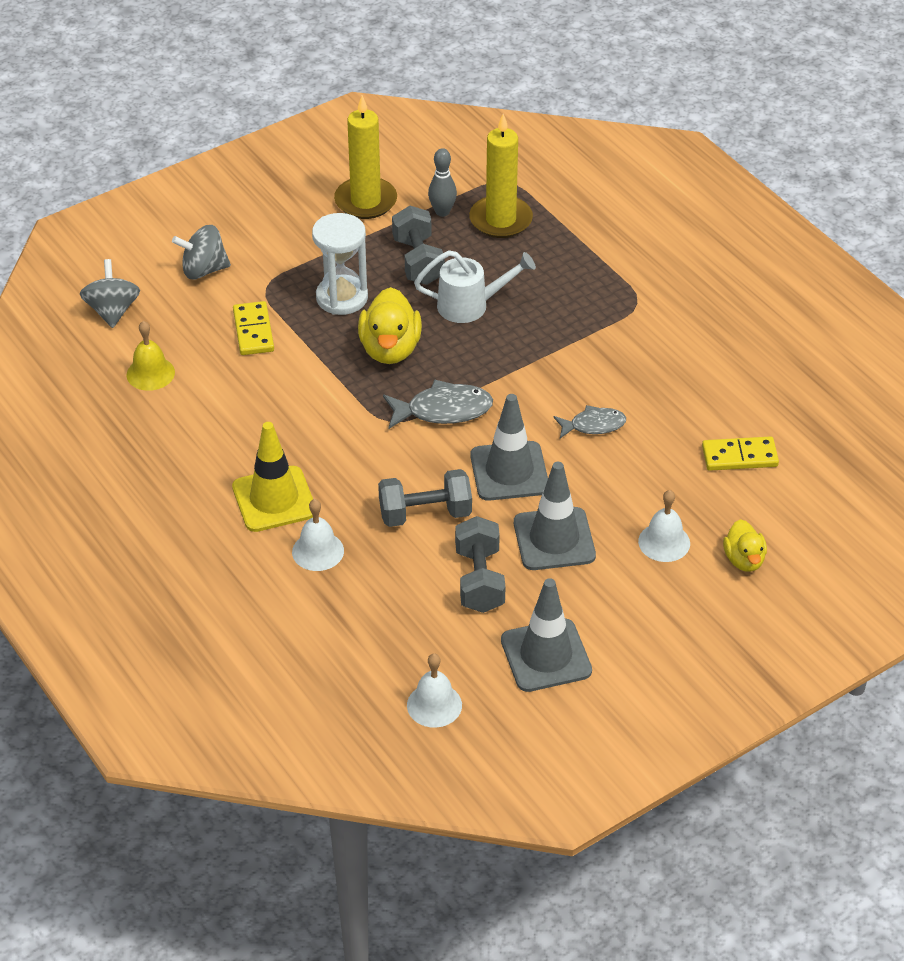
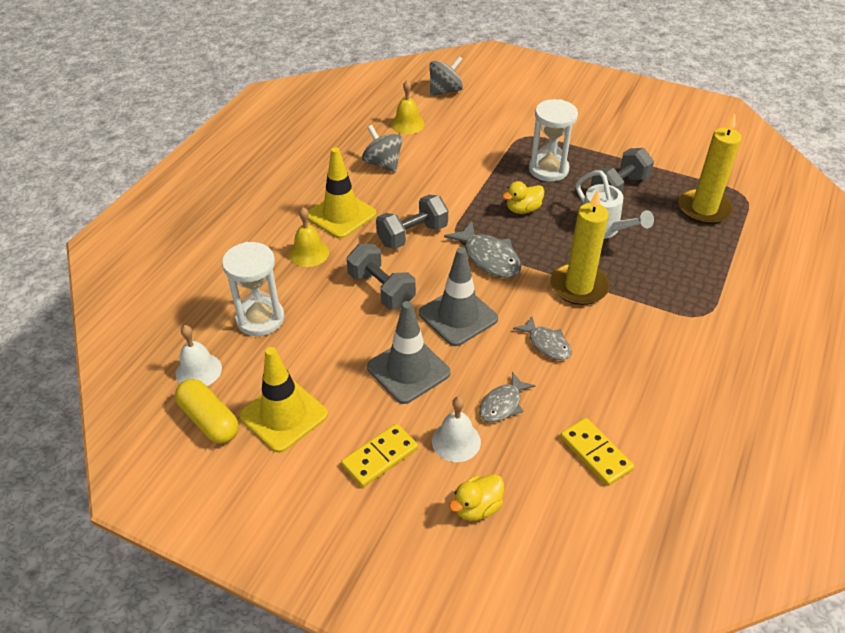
camera: 60 degrees right, 0 degrees up
(204, 270) = (513, 108): grey spinning top -> grey spinning top (383, 164)
(253, 331) = (481, 147): yellow domino -> yellow domino (380, 457)
(318, 551) = (309, 253): white bell -> yellow bell
(365, 201) = (647, 143): yellow candle -> yellow candle (579, 286)
(390, 349) = (523, 209): yellow duck -> yellow duck, size x0.61
(393, 629) = (260, 319): none -> white hourglass
(442, 212) = (678, 179): grey bowling pin -> none
(479, 580) = (337, 345): grey dumbbell -> grey dumbbell (412, 235)
(511, 716) = (209, 420): none -> yellow capsule
(546, 656) = (283, 415): grey traffic cone -> yellow traffic cone
(644, 491) = (502, 404): none -> grey fish

